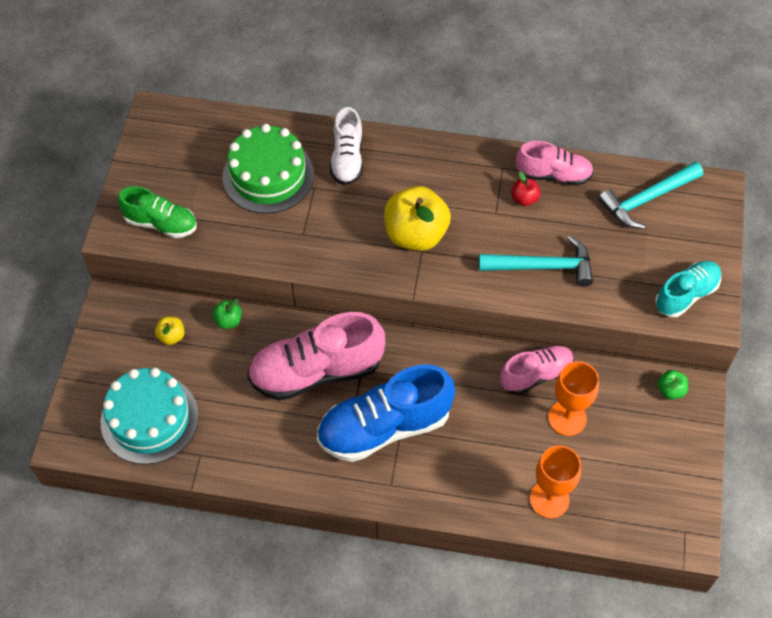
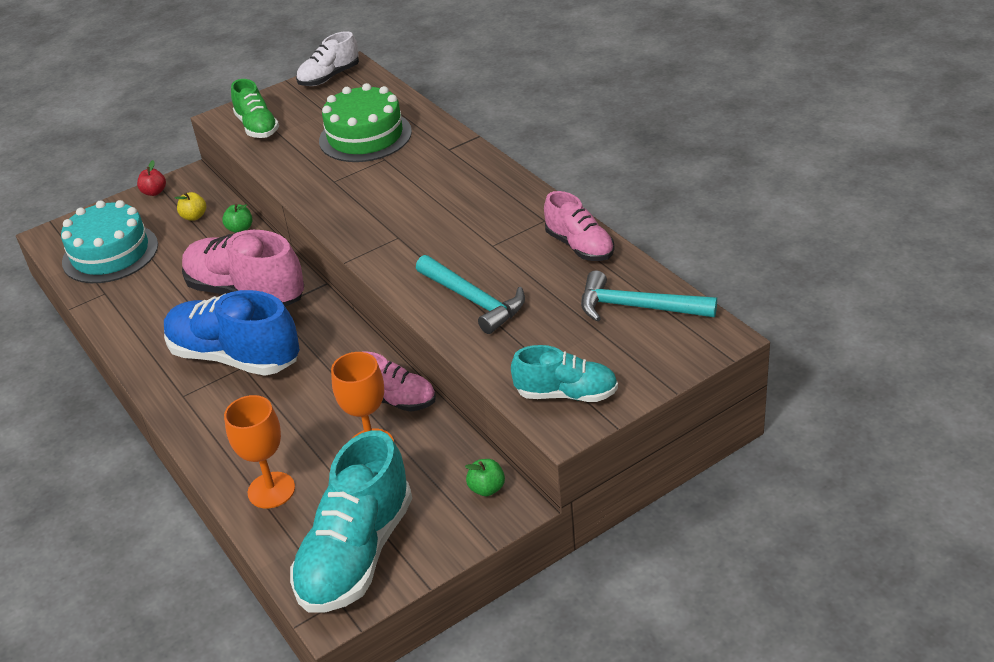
camera: 50 degrees right, 20 degrees down
(347, 159) = (434, 154): white shoe -> white shoe (329, 77)
(415, 234) = (410, 224): yellow apple -> none
(524, 199) = (530, 249): red apple -> red apple (154, 192)
(656, 494) = (356, 554): none -> turquoise shoe

